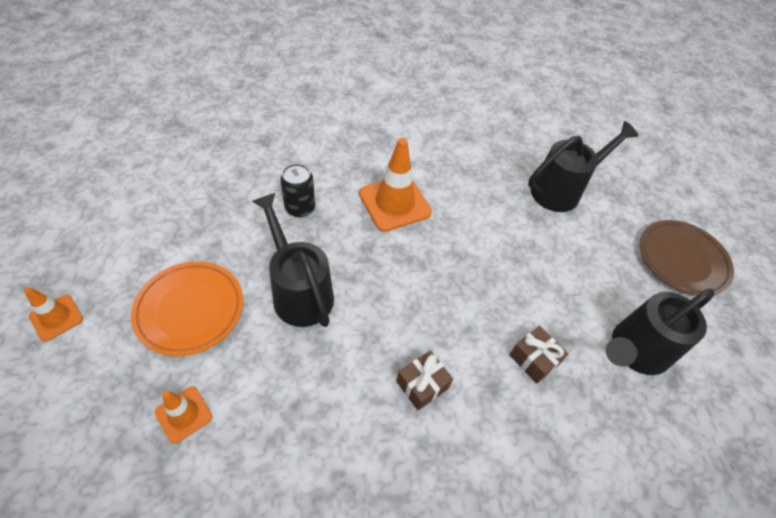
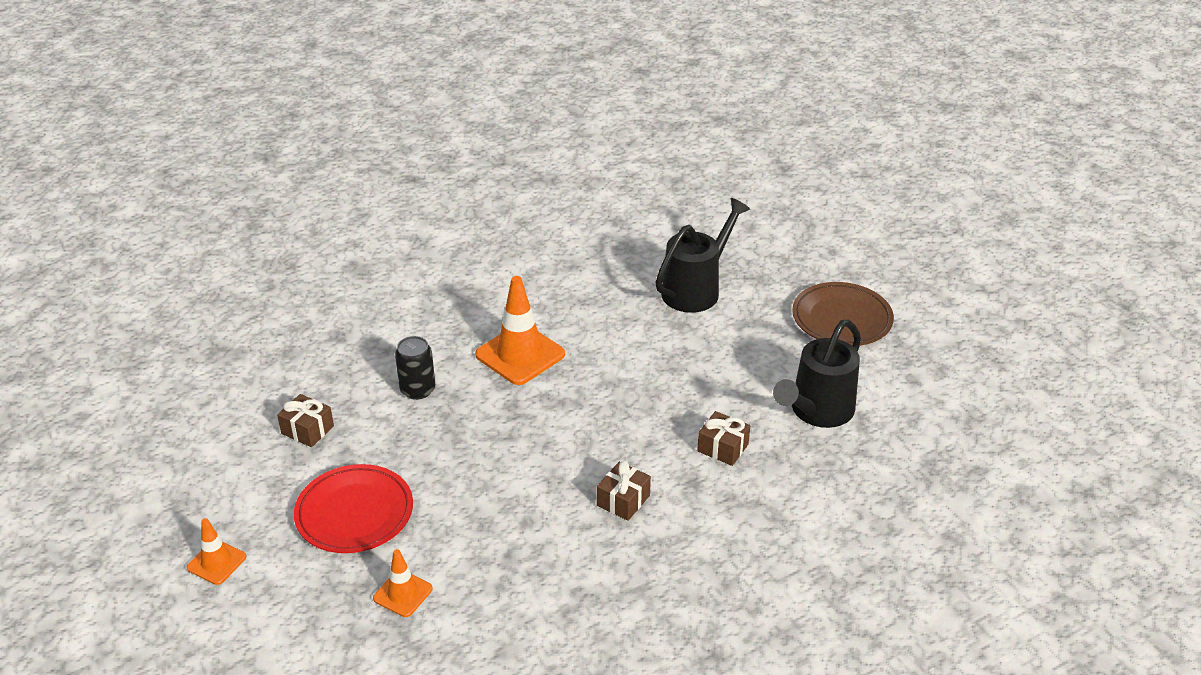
camera: 15 degrees left, 15 degrees down
(190, 310) = (354, 513): orange plate -> red plate
(198, 215) = (307, 430): none -> brown gift
(299, 291) = (459, 463): black watering can -> none

